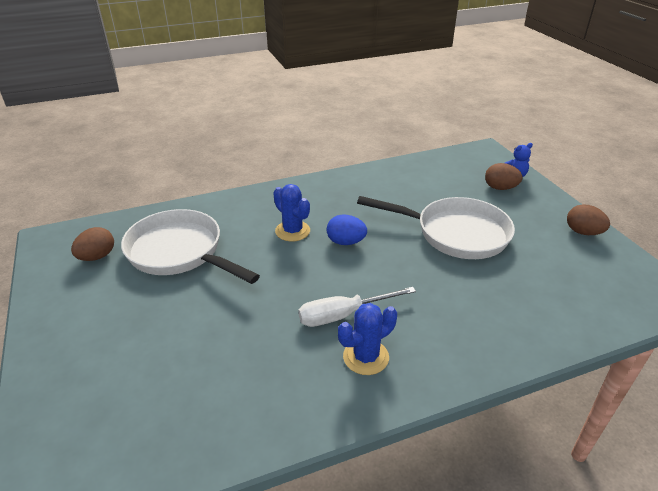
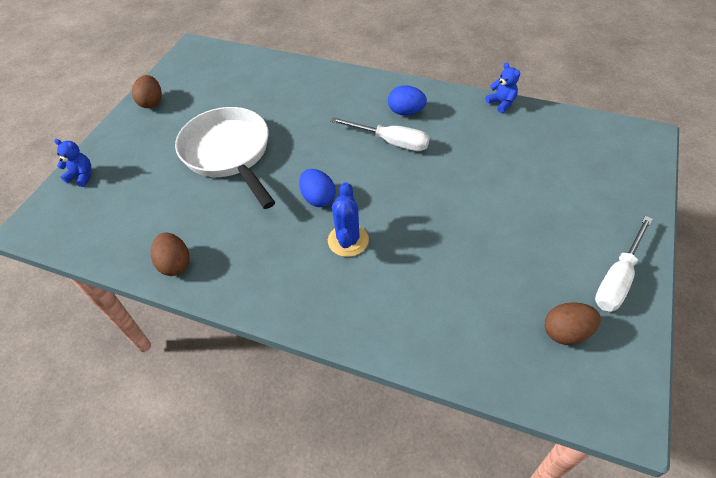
camera: 135 degrees left, 15 degrees up
(60, 308) = (617, 278): none -> white screwdriver
(179, 252) = (474, 282): white pan -> none
(267, 443) = (501, 103): none -> blue teddy bear
(366, 357) = (406, 112): blue cactus -> blue egg
(500, 188) = (118, 171): brown egg -> brown egg (175, 264)

